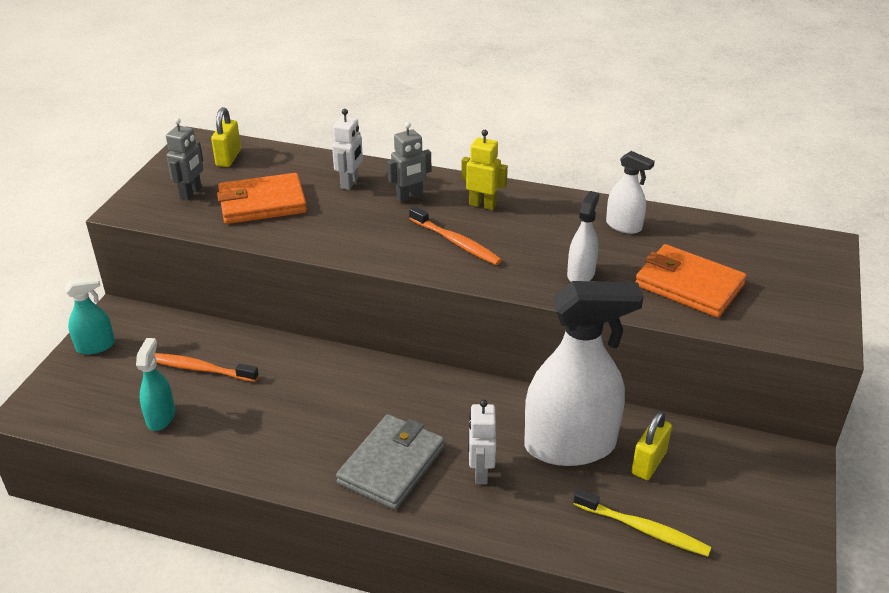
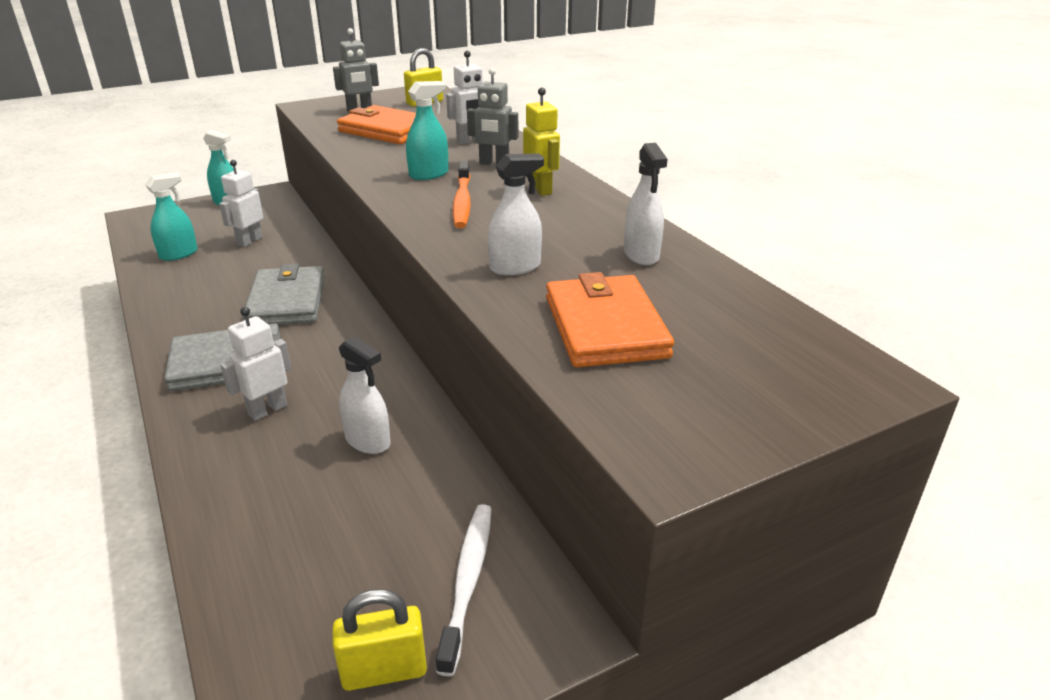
camera: 45 degrees right, 5 degrees down
(200, 369) = (249, 241): orange toothbrush -> white robot
(338, 396) = (287, 301): none -> grey wallet
(386, 230) = (429, 174): none -> turquoise spray bottle
(570, 445) = (368, 441): white spray bottle -> white spray bottle, size x0.46
(643, 529) = (289, 553): yellow toothbrush -> none
(648, 463) = (403, 505): yellow padlock -> yellow padlock (384, 671)
(736, 472) = (468, 581): none -> white toothbrush

